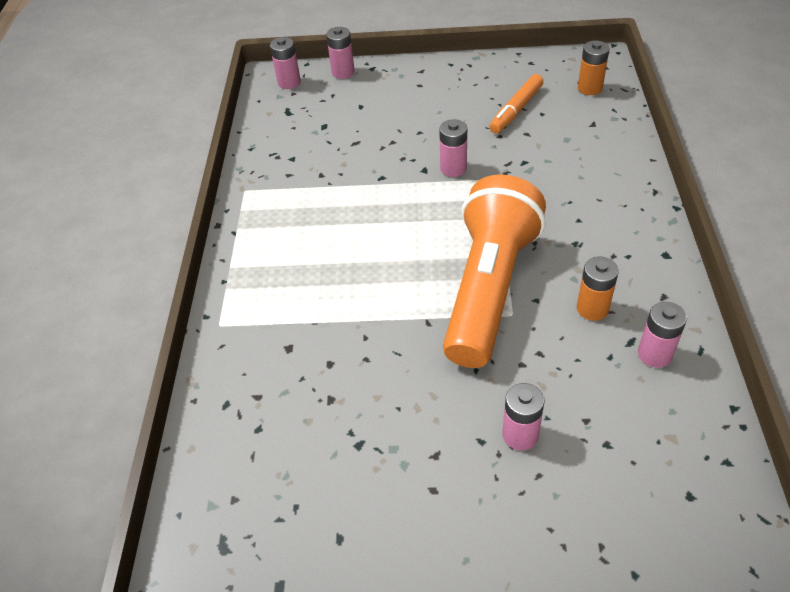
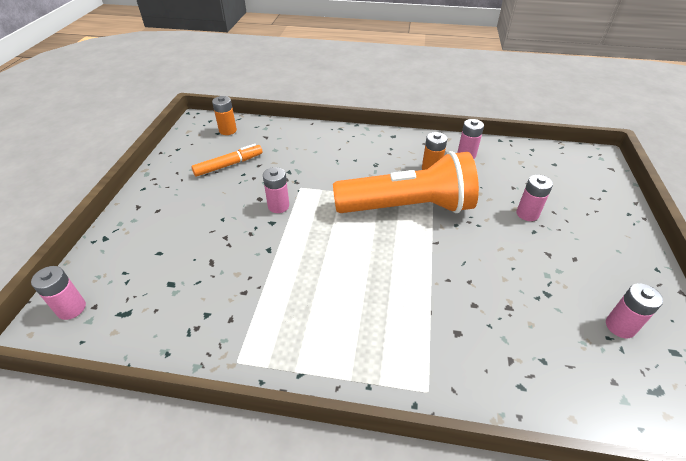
camera: 85 degrees left, 5 degrees down
(343, 72) = (92, 260): pink battery -> pink battery (620, 326)
(489, 288) = (408, 207): orange flashlight -> orange flashlight turned 150 degrees clockwise
(516, 110) = (229, 165): orange marker -> orange marker turned 75 degrees counterclockwise

